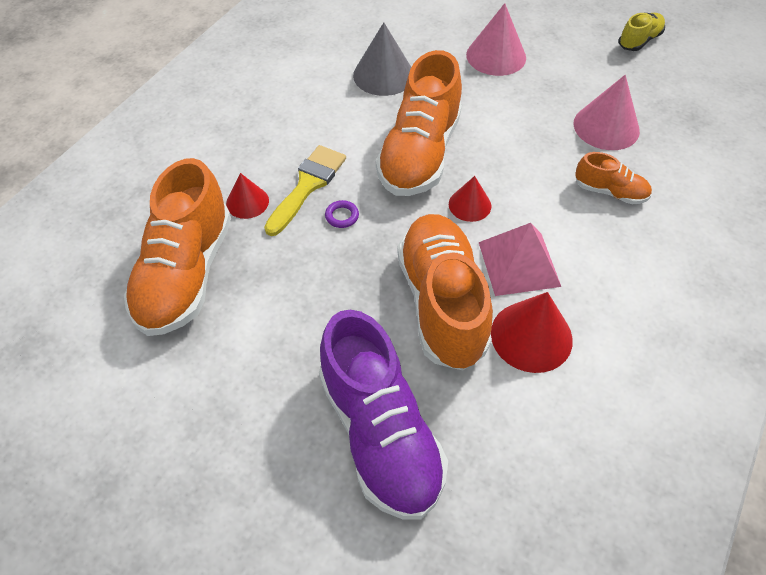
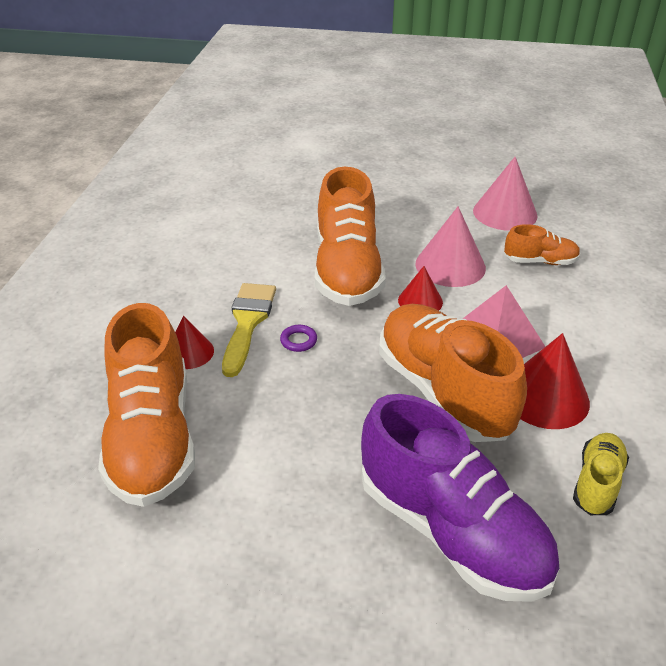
camera: 20 degrees left, 15 degrees down
(383, 75) = (275, 214): grey cone -> none
(496, 56) = (373, 179): pink cone -> pink cone (450, 265)
(639, 41) = (492, 145): yellow shoe -> yellow shoe (597, 483)

